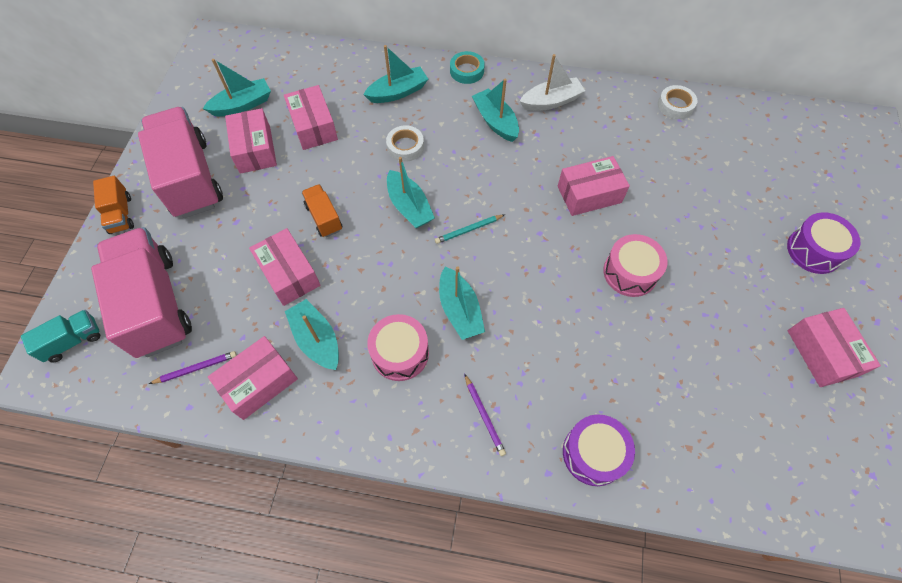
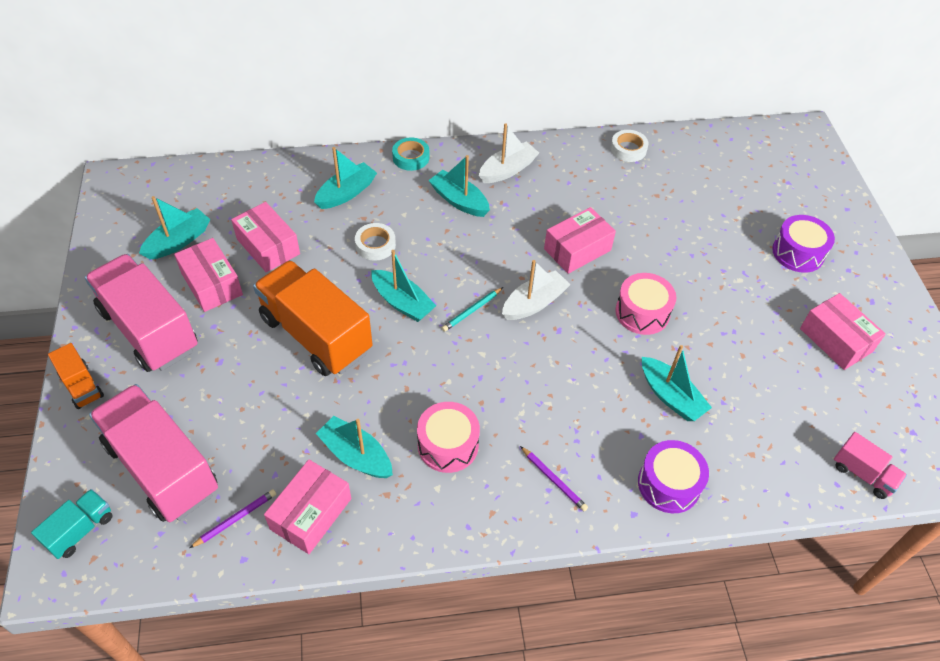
camera: 20 degrees left, 10 degrees down
(289, 274) = (300, 399): pink box -> none
(324, 217) = (316, 334): orange truck -> orange truck, size x2.15
(459, 310) = (492, 388): turquoise boat -> turquoise boat (670, 396)
(529, 237) = (534, 303): none -> white boat
(800, 504) = (863, 474): none -> pink truck

